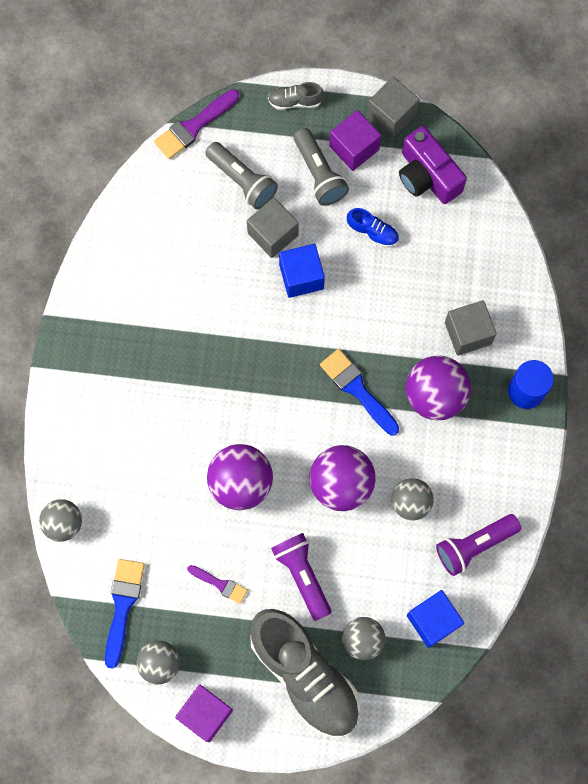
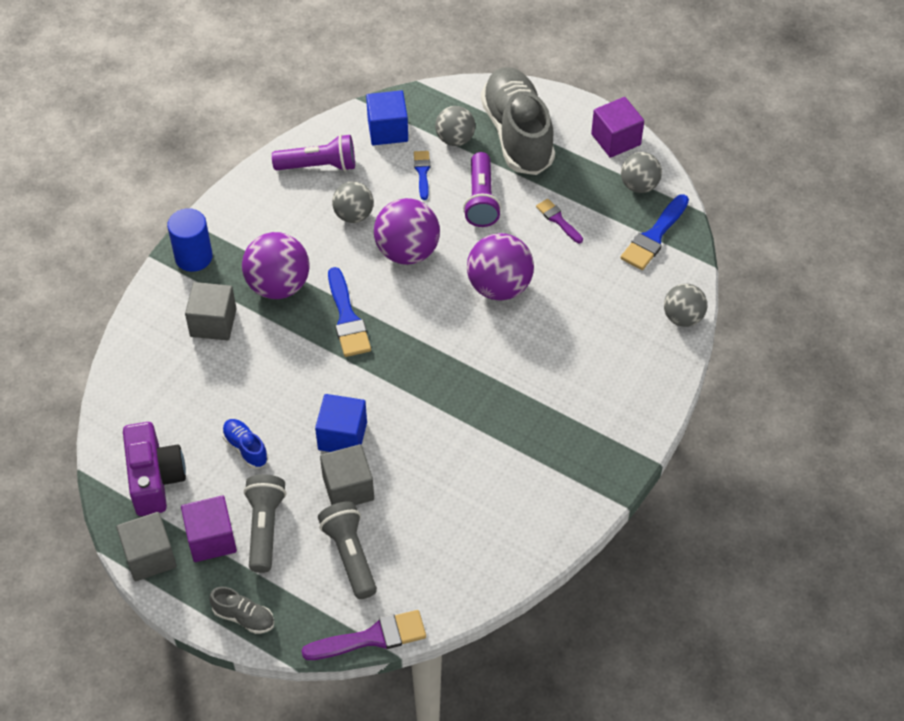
camera: 155 degrees left, 20 degrees down
(373, 583) = (422, 172): none -> blue brush

